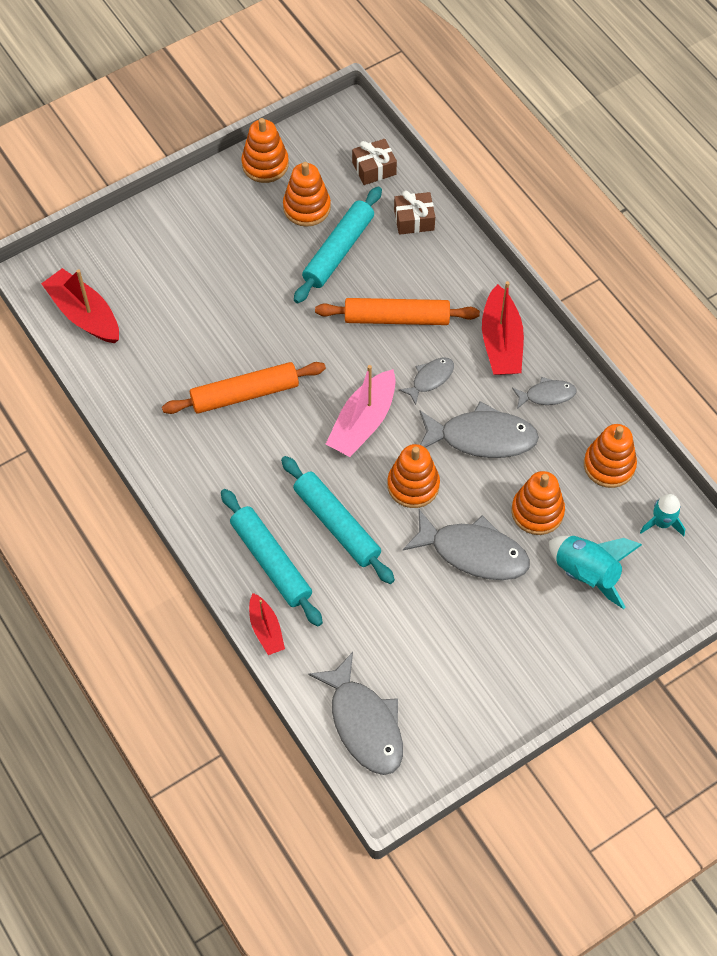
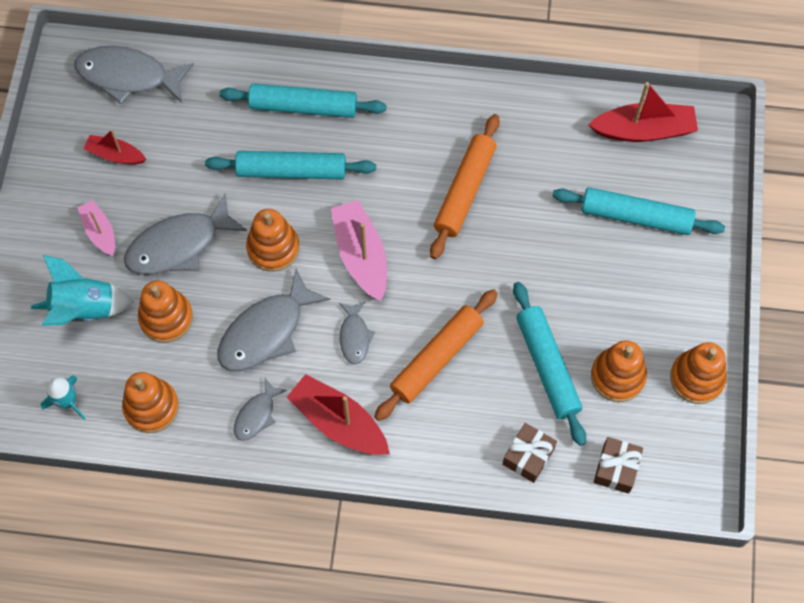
camera: 130 degrees right, 5 degrees up
(167, 273) = (636, 216): none -> turquoise rolling pin
(266, 629) = (254, 67): red boat -> red boat (115, 155)
(518, 619) = (100, 232): none -> pink boat

